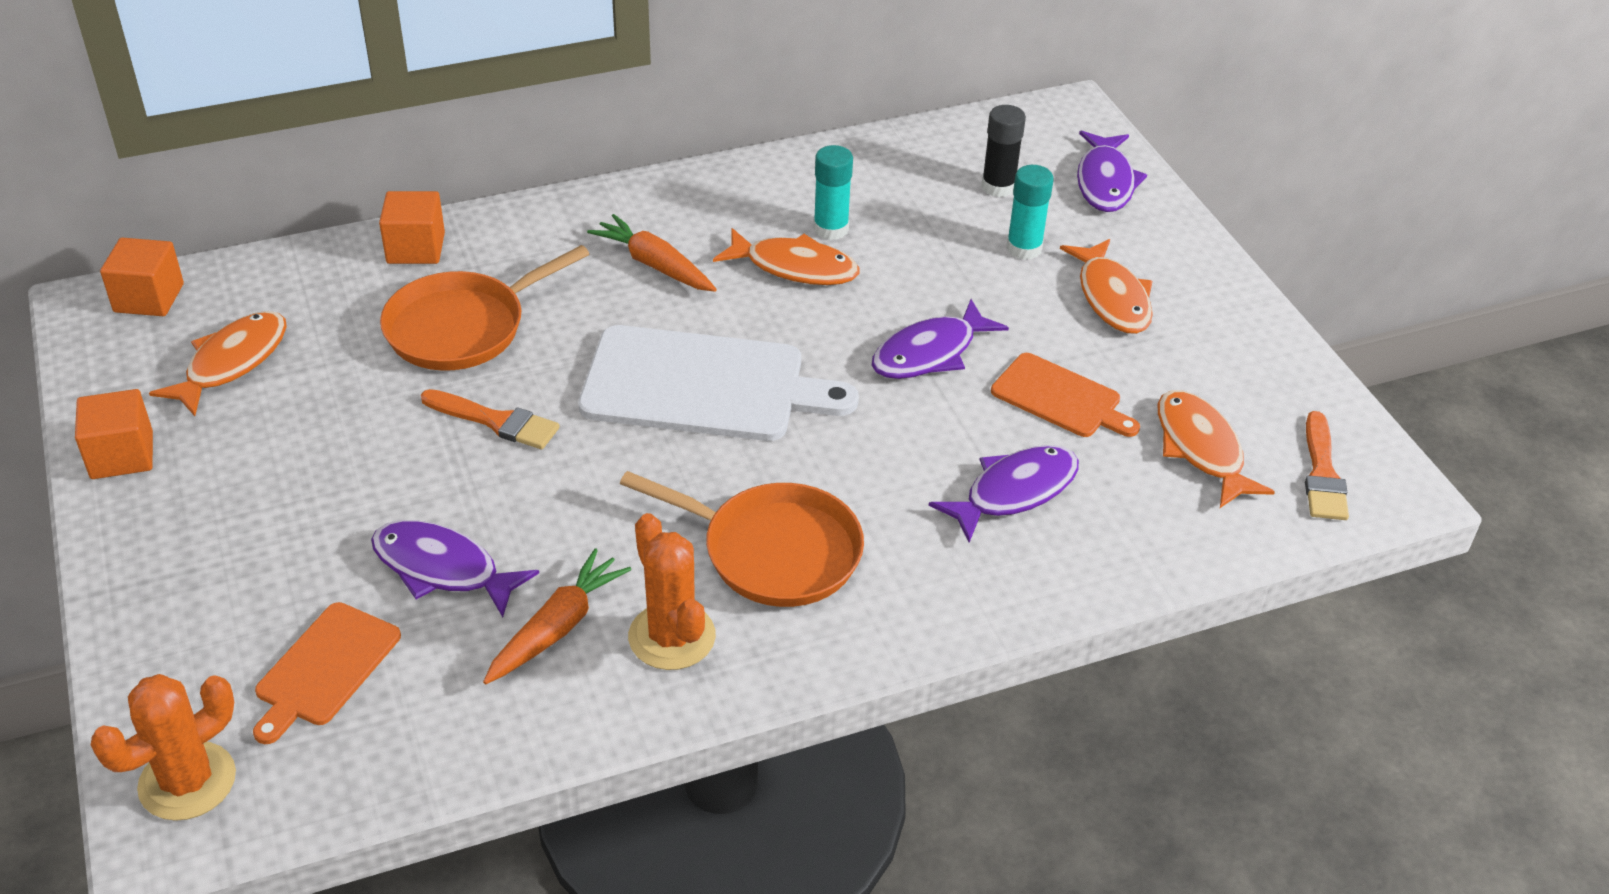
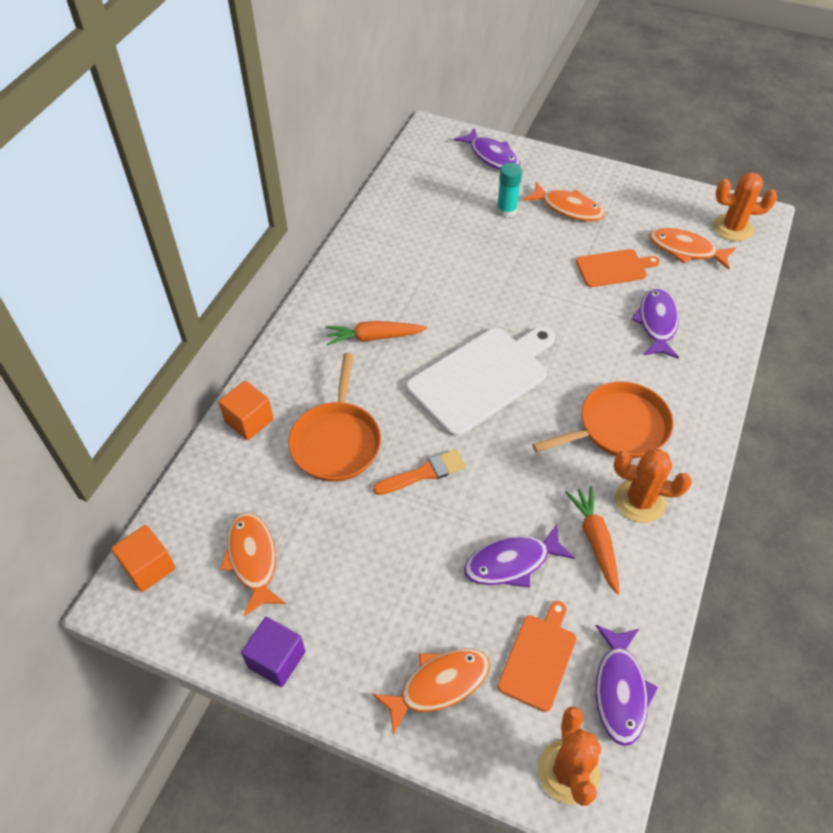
camera: 45 degrees left, 10 degrees up
(122, 455) = (276, 659): orange cube -> purple cube
(325, 669) = (539, 658): orange cutting board -> orange cutting board turned 135 degrees counterclockwise
(795, 267) = (433, 290): orange fish -> orange fish (439, 685)
(831, 229) = (420, 260): turquoise glue stick -> none
(929, 353) = (542, 287): purple fish -> purple fish (620, 690)
(998, 187) = (456, 188): black glue stick -> none
(1322, 474) = (733, 228): orange brush -> orange cactus

